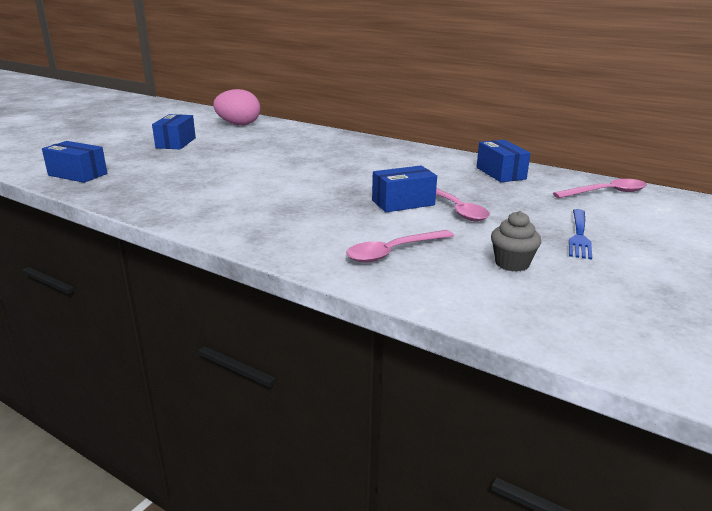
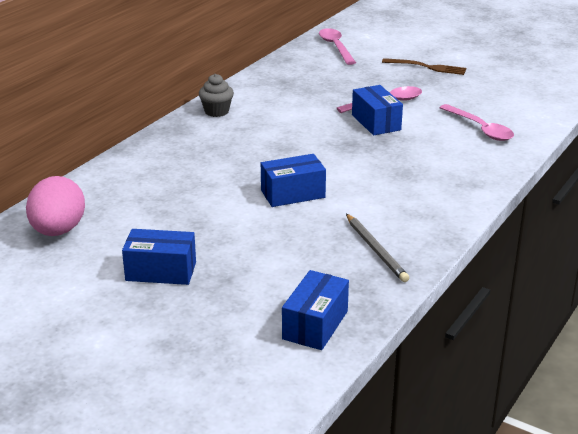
camera: 90 degrees left, 5 degrees up
(158, 193) = (376, 250): none -> grey pencil
(500, 173) = (289, 78): blue box -> blue box (293, 194)
(512, 264) = (483, 92): grey cupcake -> grey cupcake (216, 111)
(579, 235) = (427, 67): blue fork -> brown fork

